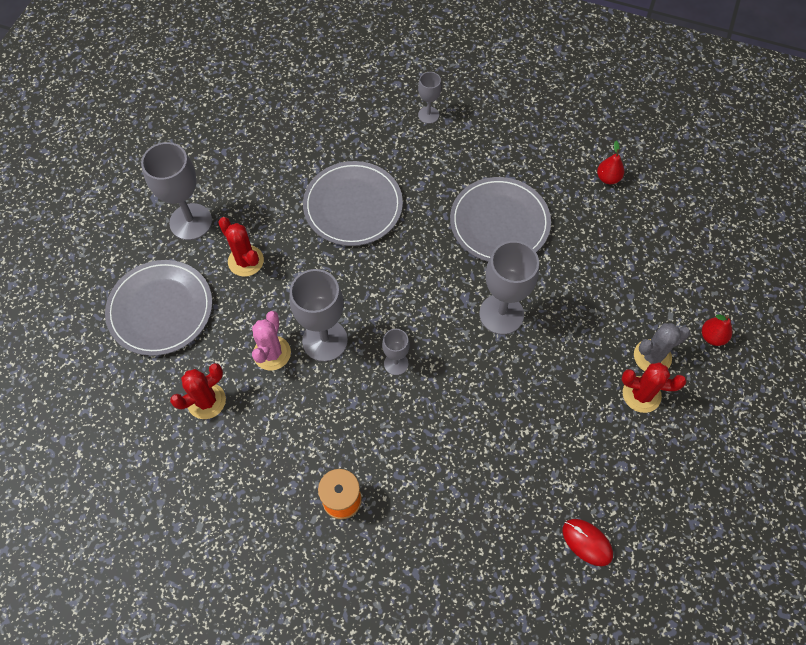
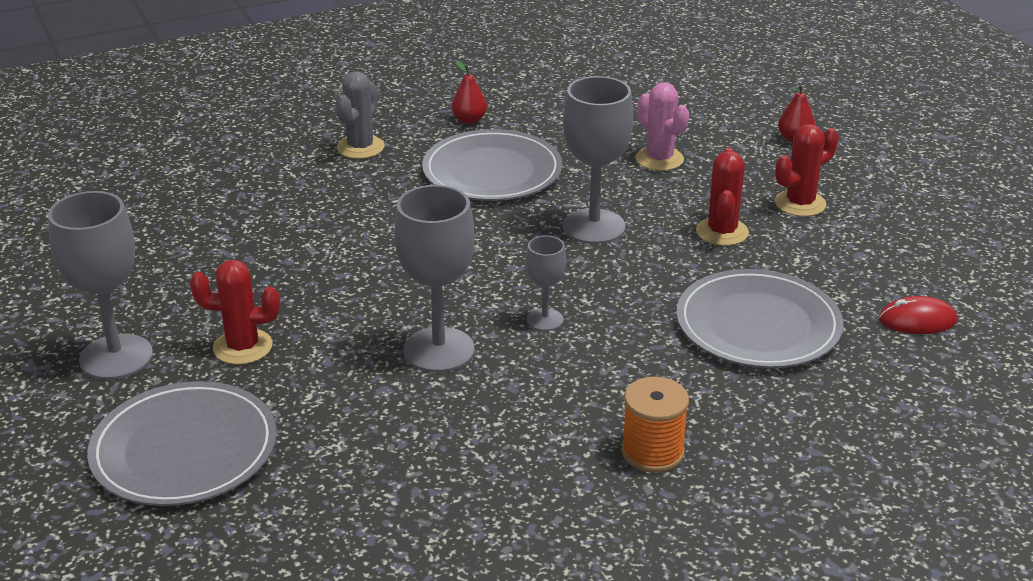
camera: 45 degrees left, 30 degrees down
(206, 401) = (368, 484): red cactus -> red cactus (722, 232)
(272, 353) = (391, 396): pink cactus -> pink cactus (659, 159)
(353, 206) = (313, 239): grey plate -> grey plate (758, 324)
(428, 115) = (299, 140): grey goblet -> none
(608, 178) = (549, 95): red pear -> red pear (469, 120)
(652, 356) = (769, 177): grey cactus -> grey cactus (360, 147)

